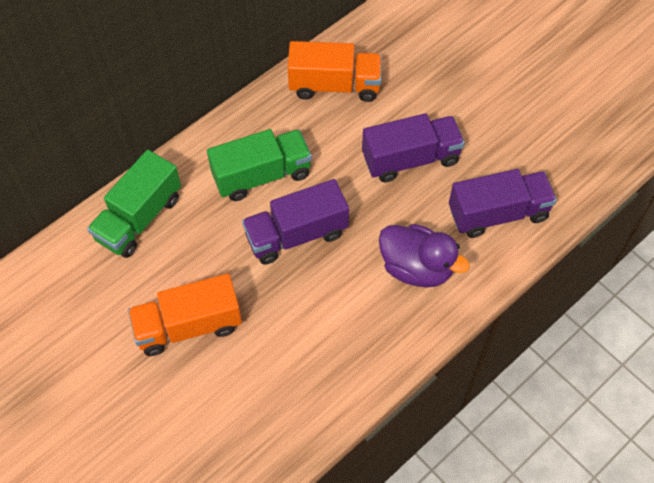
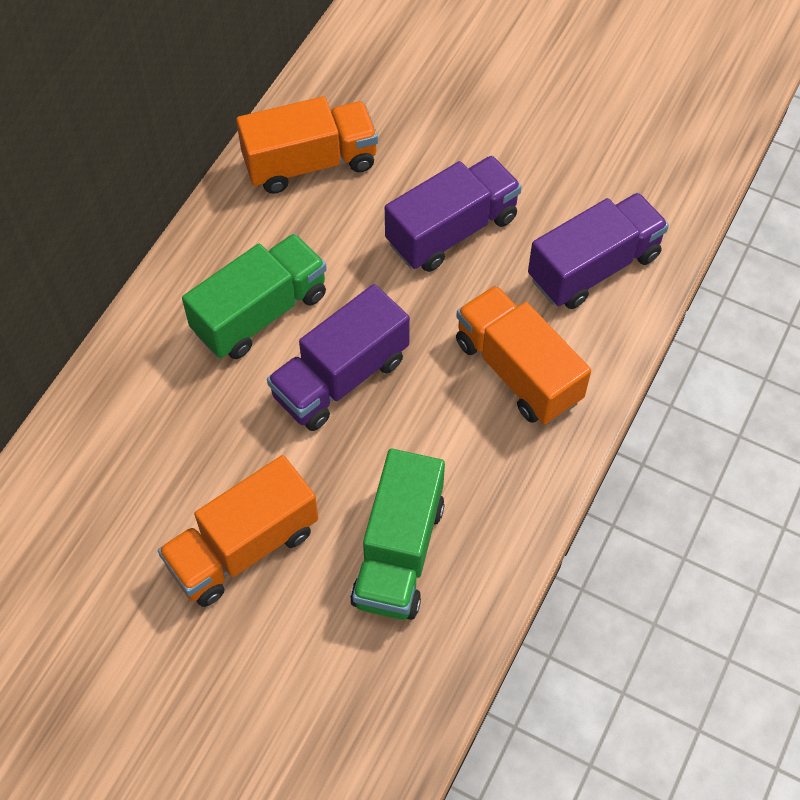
camera: 20 degrees left, 0 degrees up
(139, 218) = (112, 424): green truck -> green truck (398, 552)
(416, 268) = (518, 371): purple duck -> orange truck

